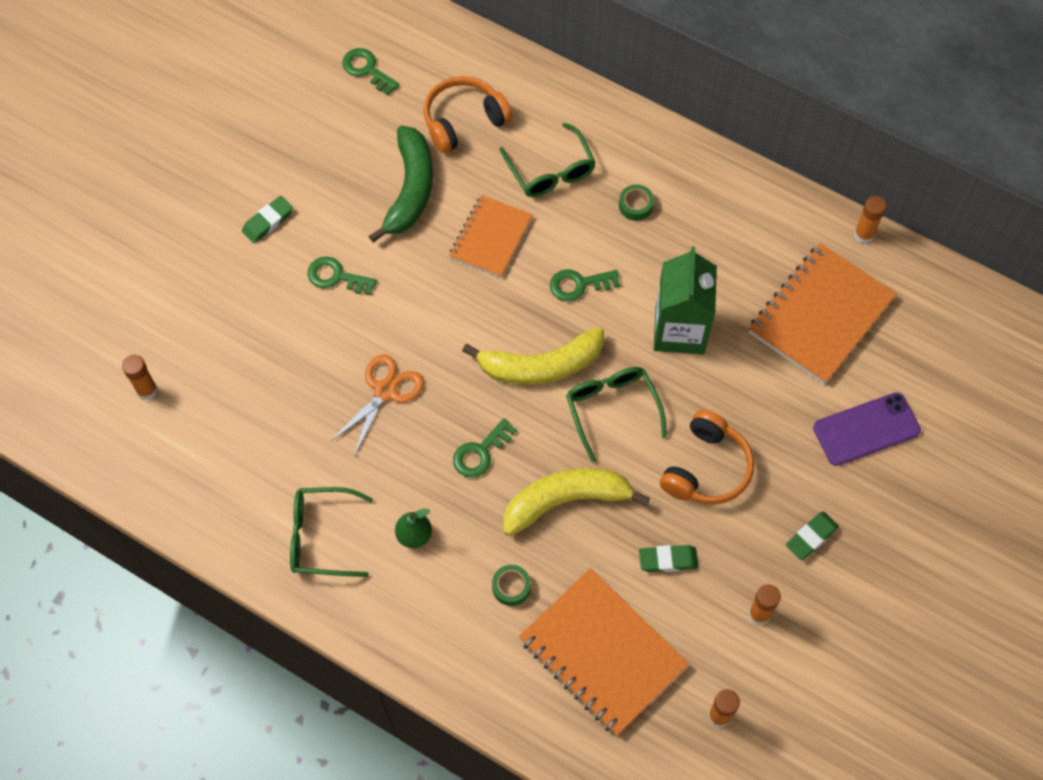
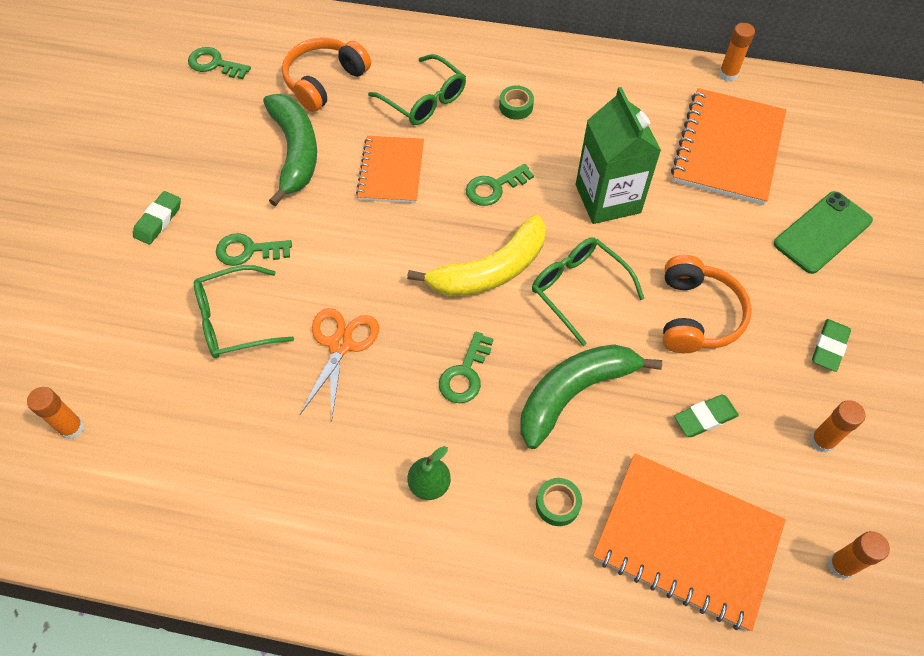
camera: 20 degrees left, 5 degrees down
(321, 537) = (326, 522): green glasses -> green glasses (234, 320)
(566, 500) = (574, 393): yellow banana -> green banana
(866, 429) = (822, 232): purple phone -> green phone

